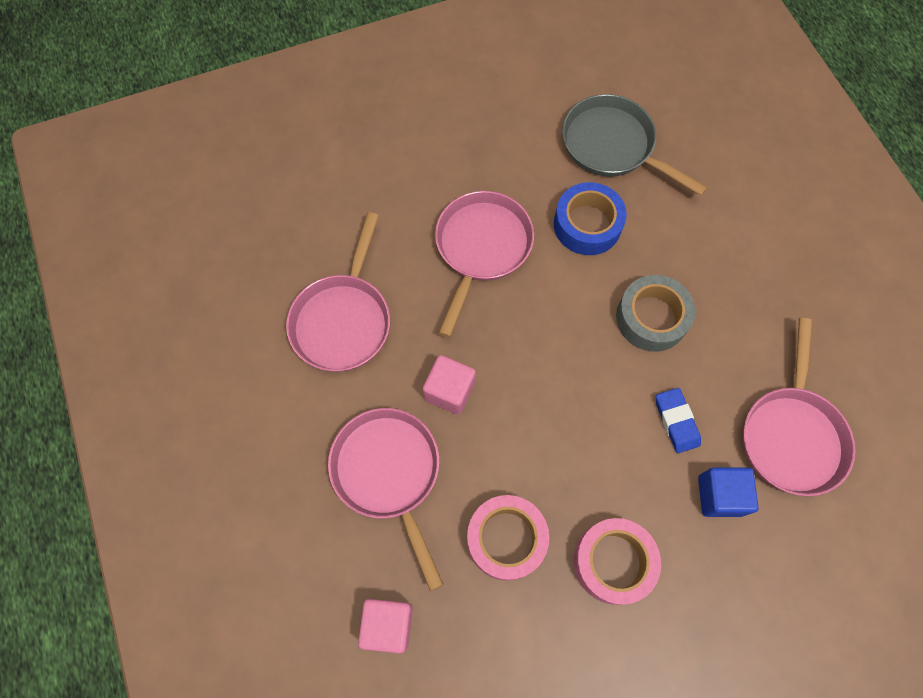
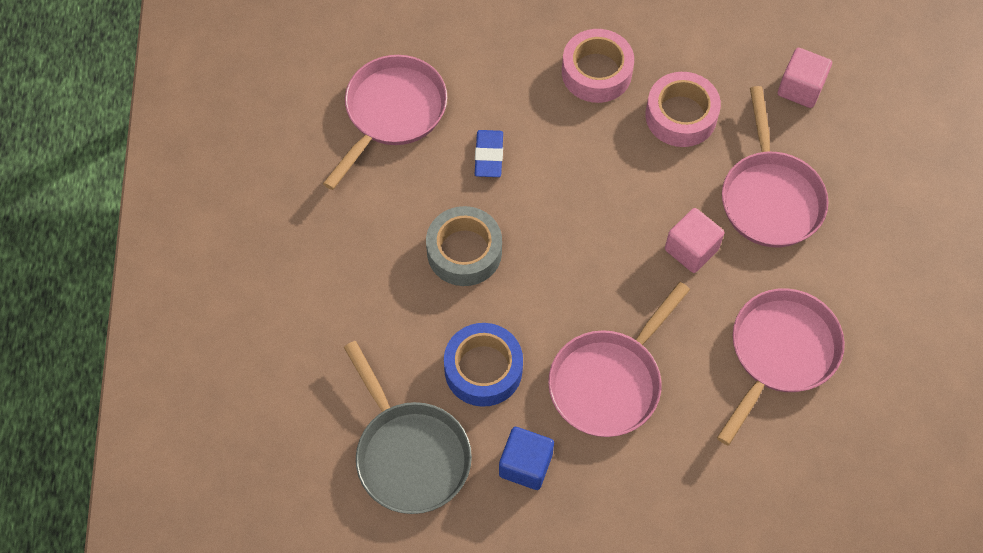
camera: 160 degrees left, 5 degrees down
(719, 495) = (482, 89): blue cube -> blue cube (525, 465)

